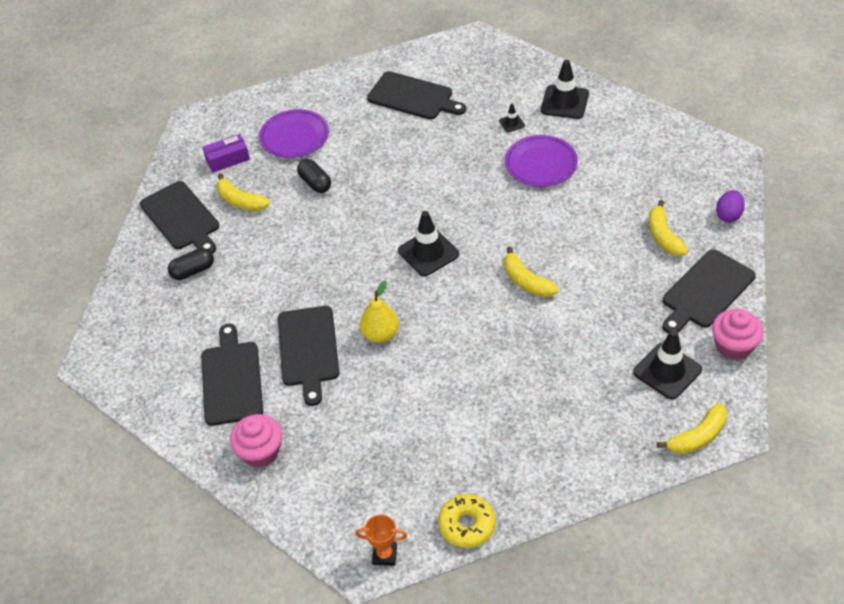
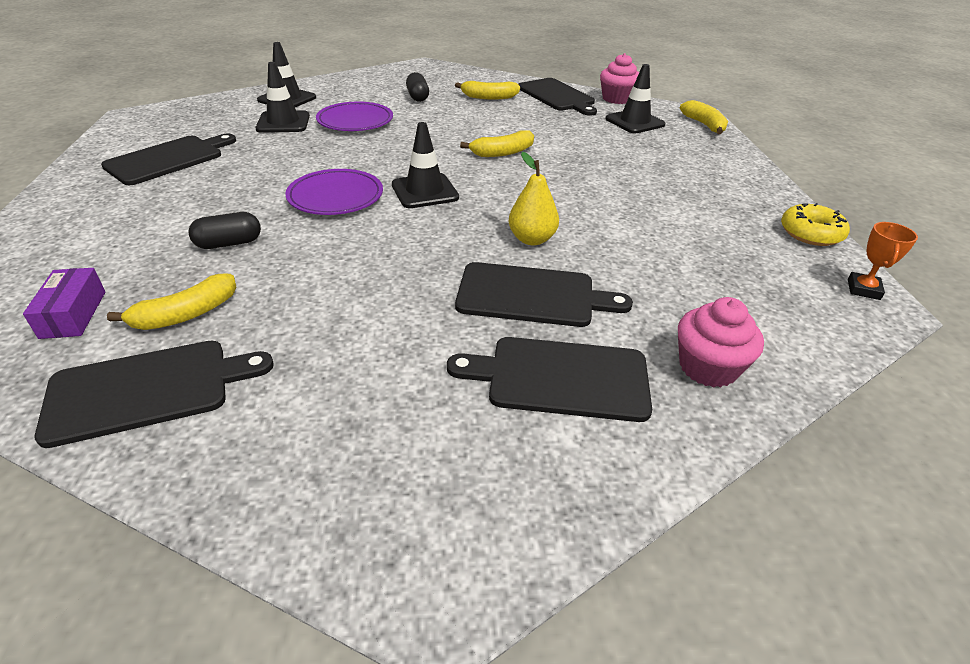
camera: 80 degrees left, 10 degrees down
(193, 271) = (293, 392): black capsule -> black capsule (417, 97)
(294, 137) = (115, 246): purple plate -> purple plate (335, 197)
(511, 123) = (283, 122): black traffic cone -> black traffic cone, size x2.10
(728, 215) = (484, 76): purple egg -> none

